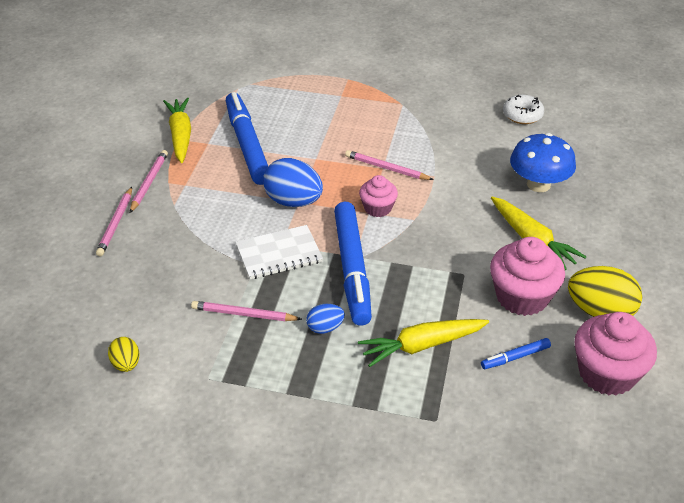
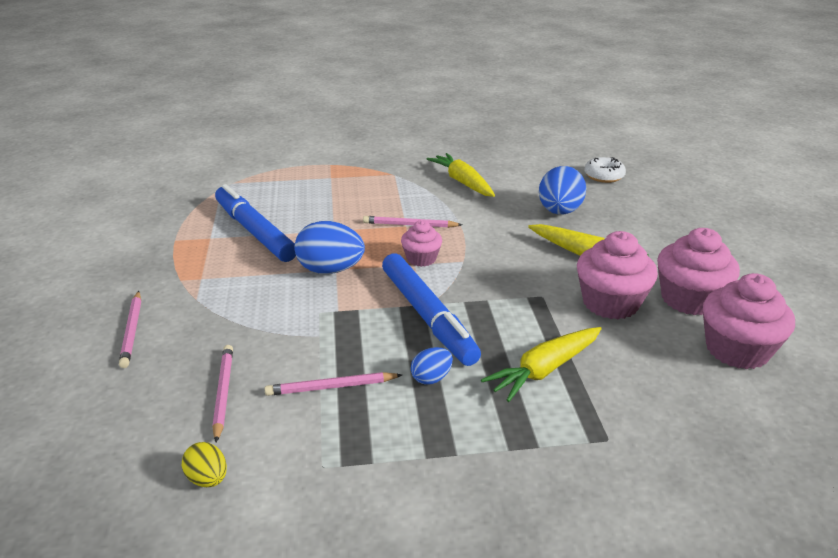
camera: 20 degrees left, 10 degrees down
(149, 182) = (157, 284): pink pencil -> pink pencil (223, 392)
(180, 135) = (176, 236): yellow carrot -> yellow carrot (462, 182)
(279, 254) = (340, 320): white notebook -> none
(515, 357) = (643, 357): blue marker -> none
(522, 115) = (508, 165): white donut -> white donut (604, 176)
(538, 184) = (559, 212): blue mushroom -> blue egg
(600, 312) = (689, 299): yellow egg -> pink cupcake

